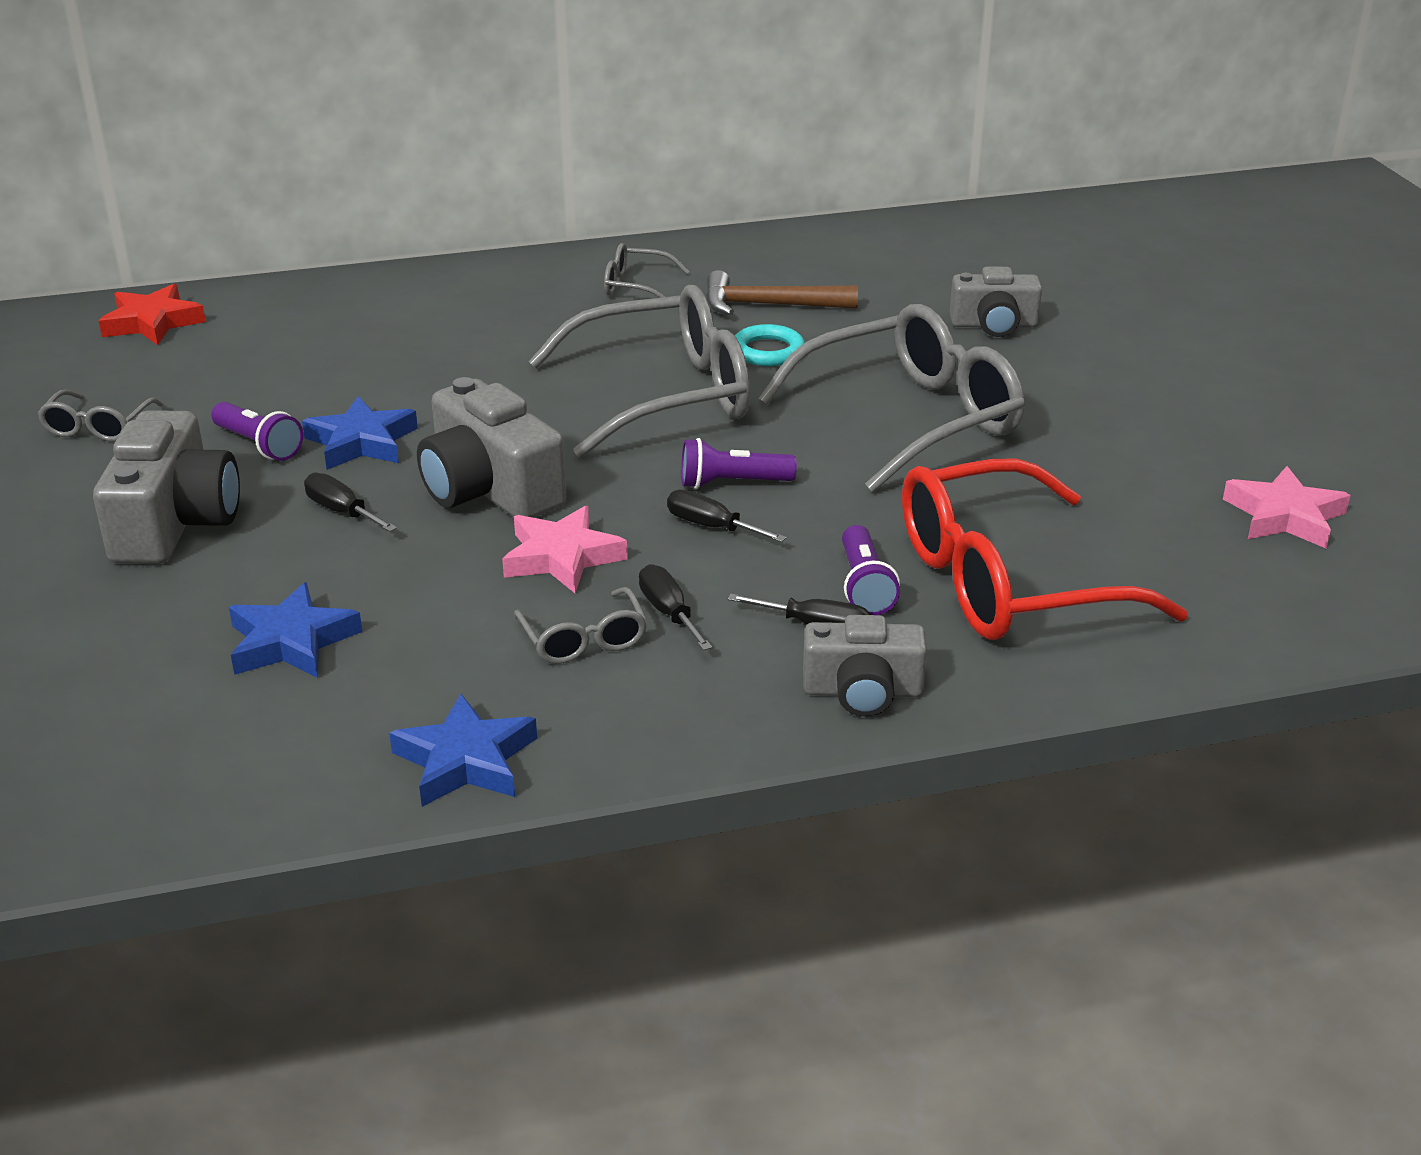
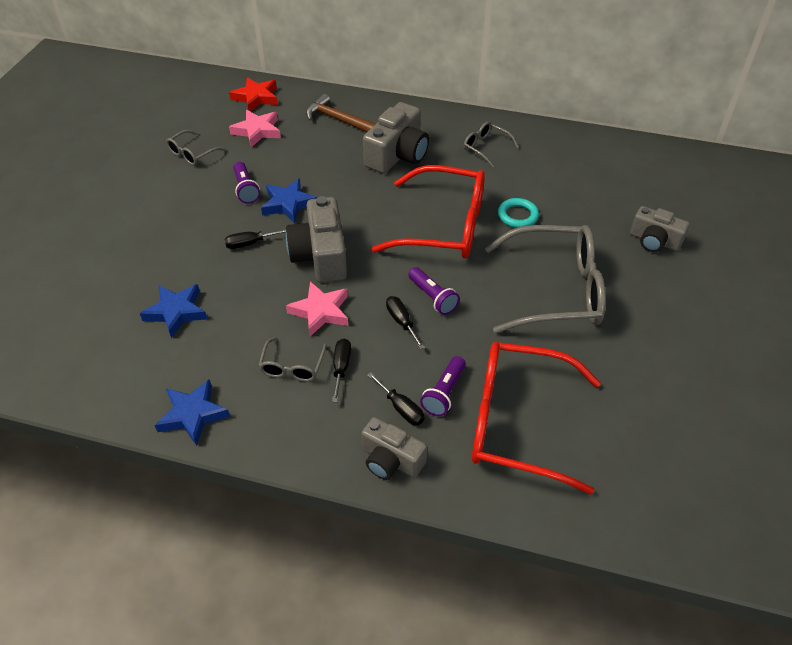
camera: 30 degrees right, 15 degrees up
(175, 522) = (181, 222): grey camera -> grey camera (397, 155)
(342, 512) = (250, 243): black screwdriver -> black screwdriver turned 90 degrees counterclockwise
(665, 395) = (444, 226): grey glasses -> red glasses
(732, 483) = (432, 297): purple flashlight -> purple flashlight turned 150 degrees counterclockwise
(769, 305) = (543, 184): brown hammer -> brown hammer (338, 120)
(1284, 516) = (712, 447): pink star -> pink star (257, 131)

